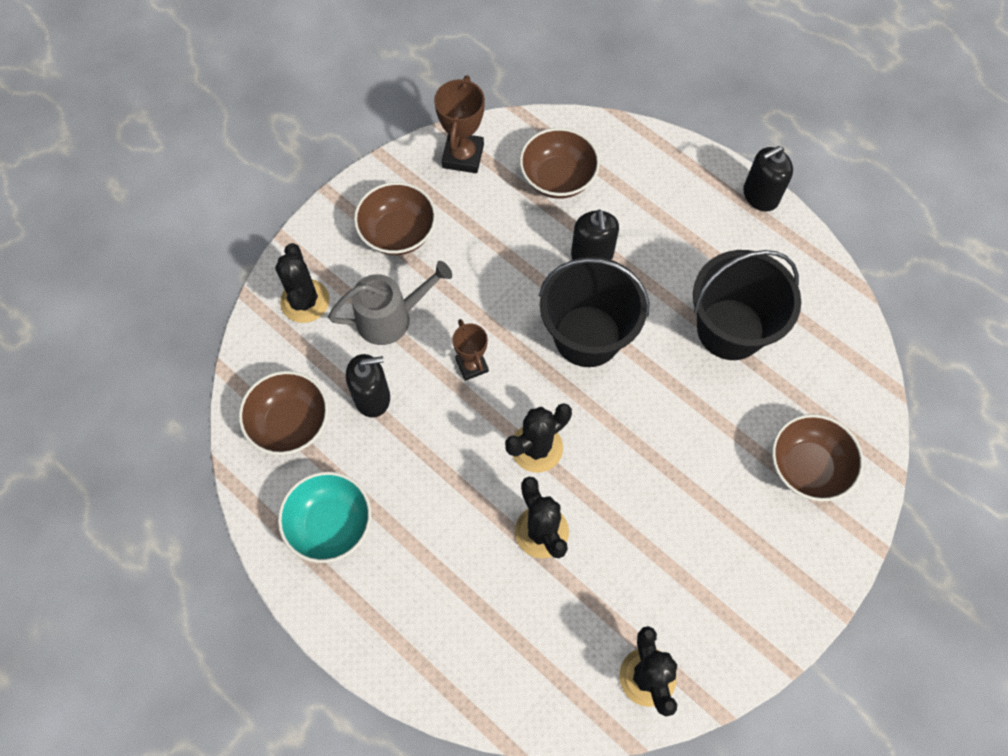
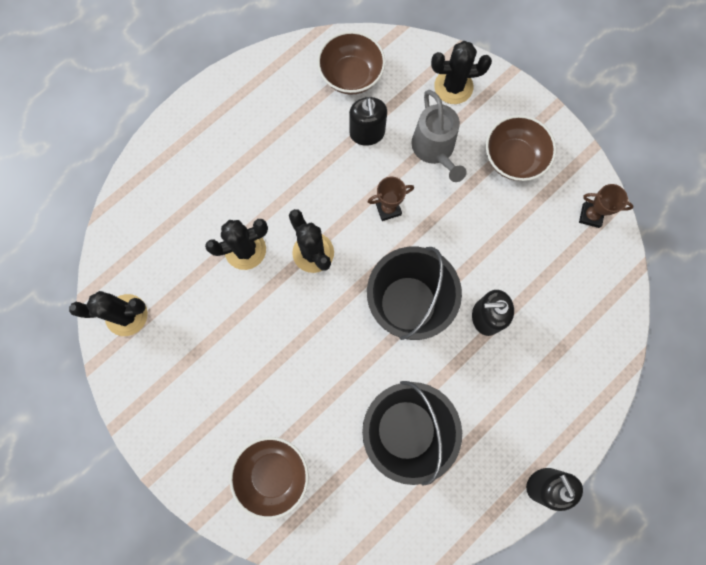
camera: 95 degrees right, 10 degrees up
(330, 524) = (270, 101): turquoise bowl -> none
(463, 156) = (590, 215): brown trophy -> brown trophy, size x0.66
(558, 178) = (566, 296): brown bowl -> none

